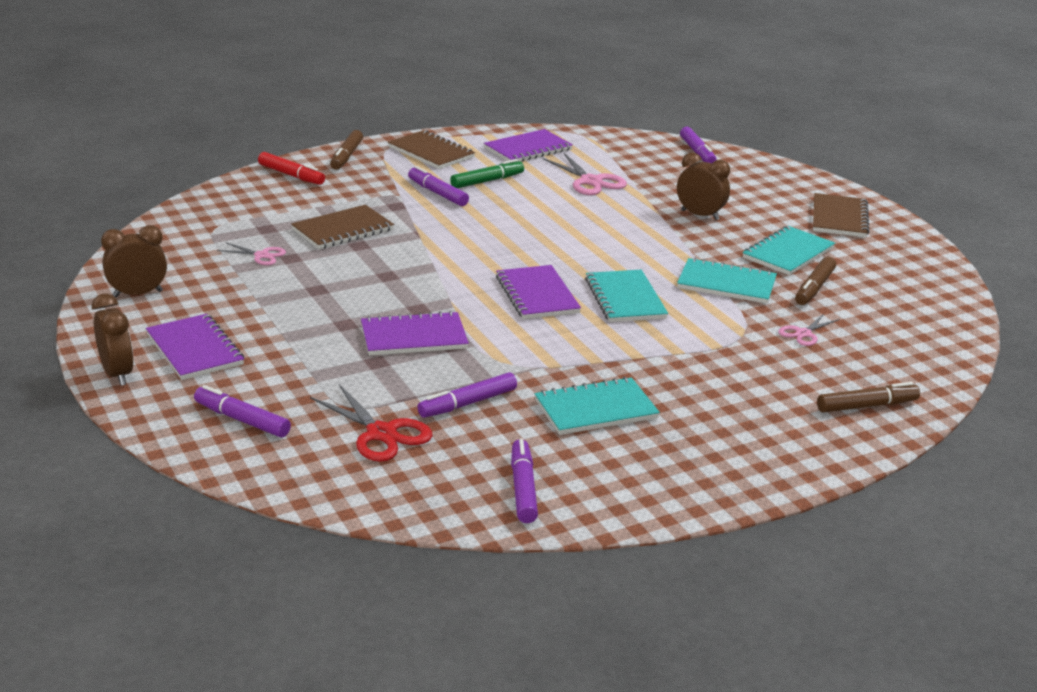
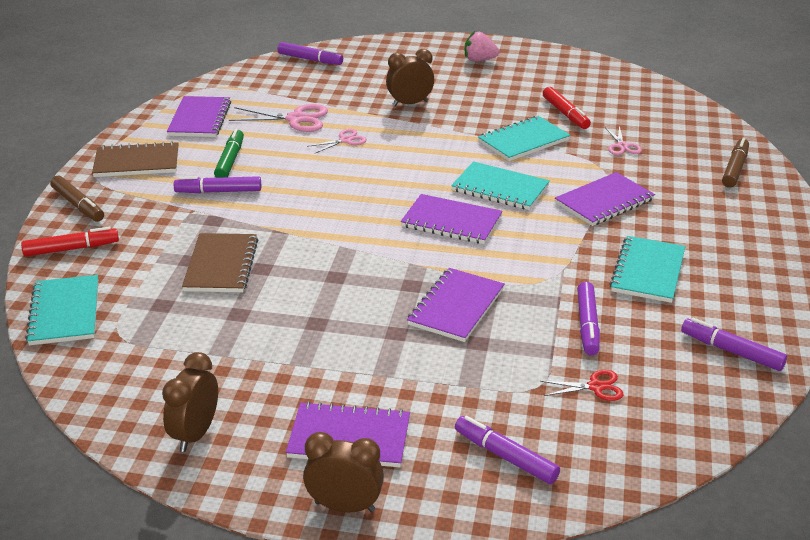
camera: 50 degrees left, 5 degrees up
(242, 420) = (505, 456): purple marker -> purple marker turned 60 degrees clockwise
(261, 255) = (212, 329): pink scissors -> pink scissors (345, 140)
(381, 433) = (595, 387): red scissors -> red scissors, size x0.59
(684, 354) = (604, 201): none -> purple notebook
(788, 253) = (506, 100): turquoise notebook -> turquoise notebook (65, 312)
(814, 288) = (565, 114): brown marker -> red marker
(839, 218) = (479, 60): brown notebook -> pink strawberry

